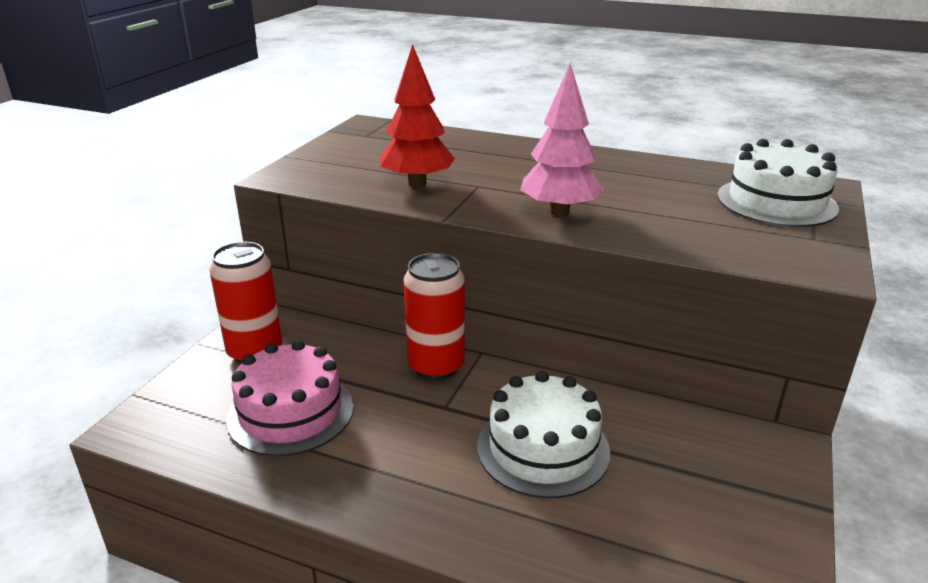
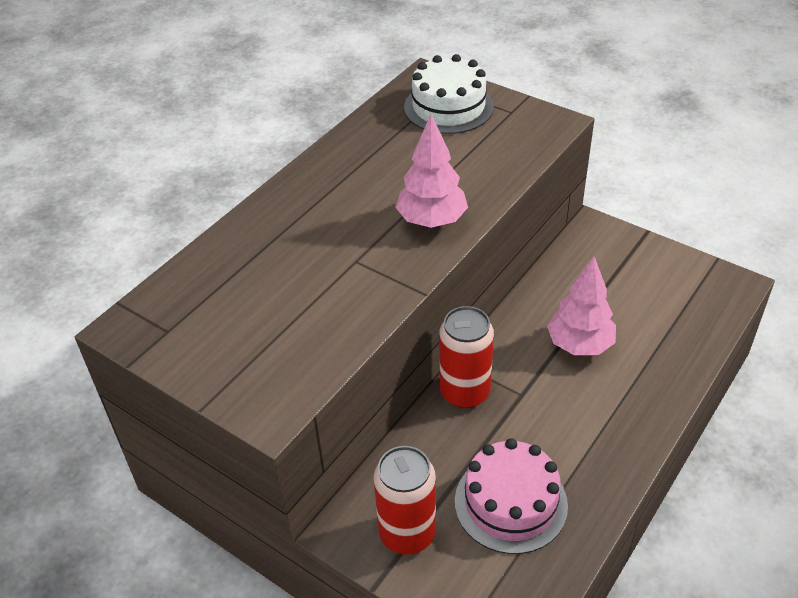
camera: 75 degrees left, 15 degrees up
(417, 183) = (335, 302): red tree -> none
(543, 448) = (579, 345): white cake -> pink tree

